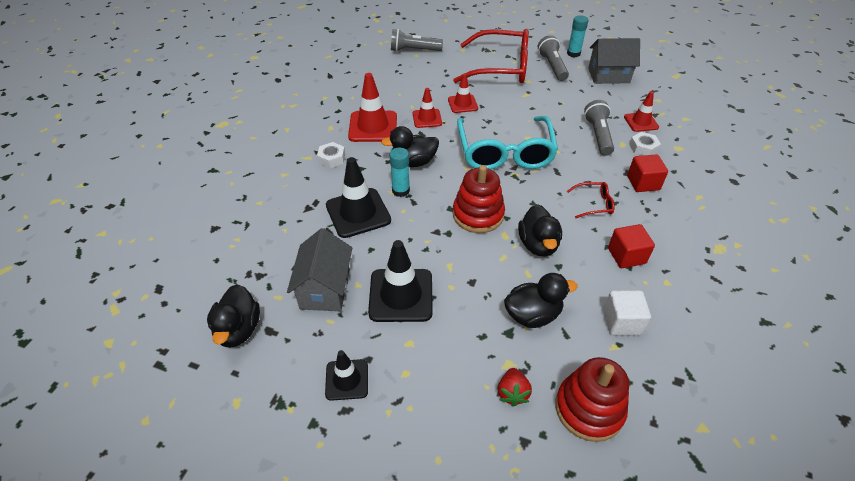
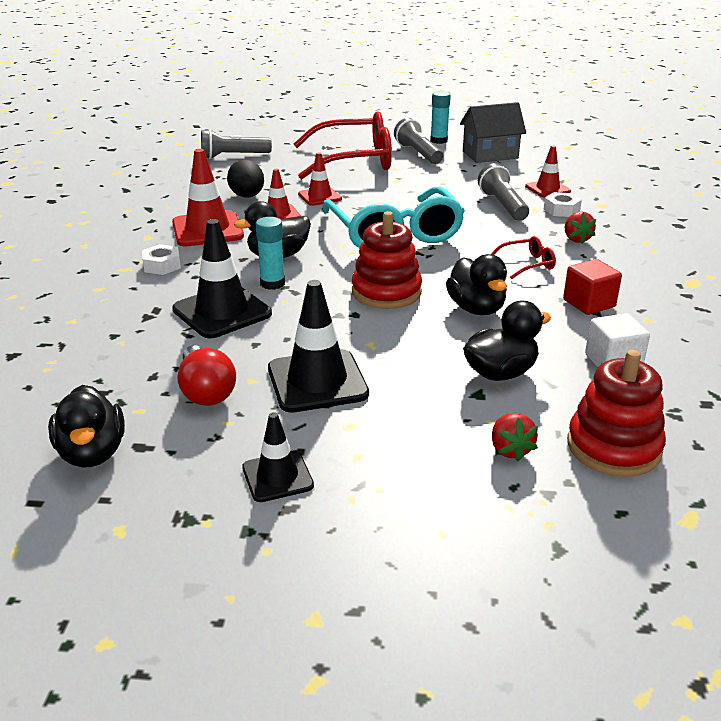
camera: 15 degrees left, 15 degrees down
(325, 289) = (206, 391): grey house -> red light bulb
(411, 95) = (247, 196): none -> black egg
(643, 183) = (576, 239): red cube -> red strawberry

